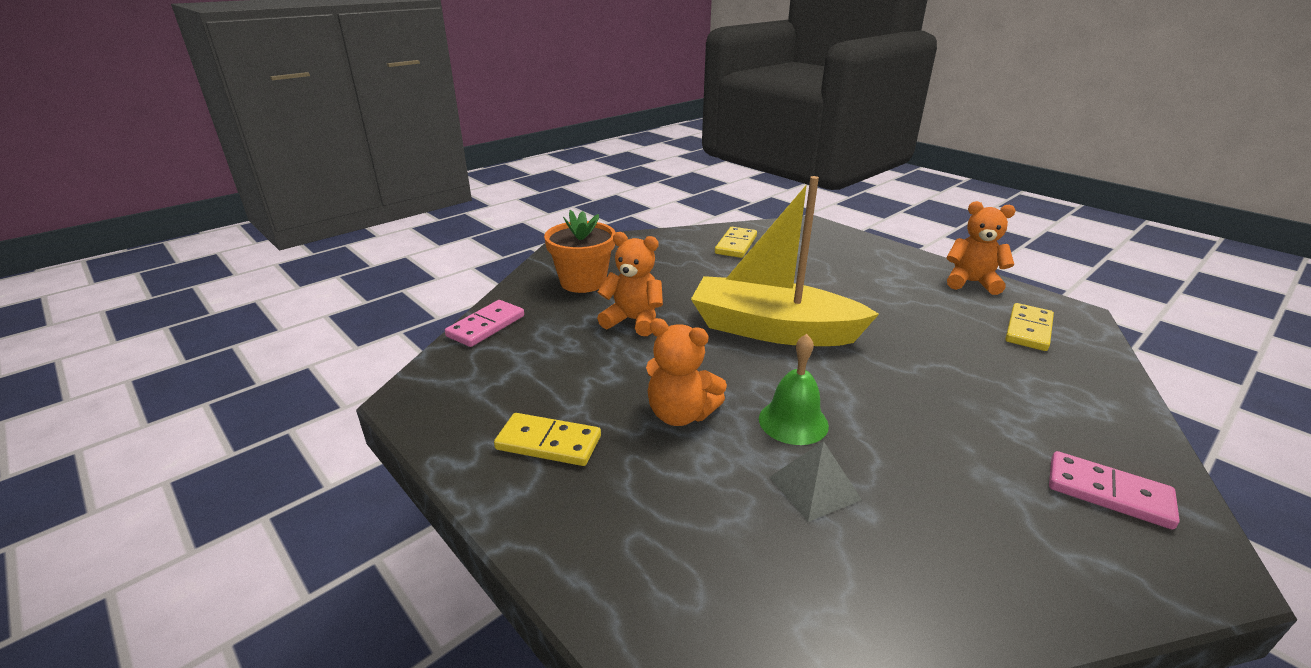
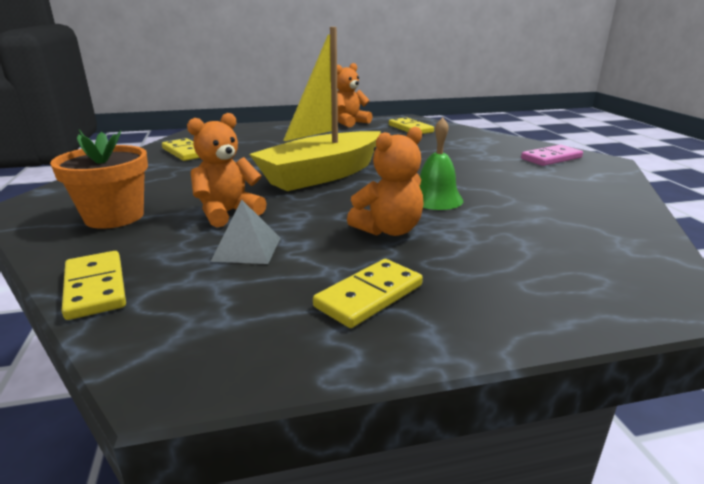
camera: 60 degrees left, 5 degrees down
(486, 326) = (95, 288): pink domino -> yellow domino
(814, 488) = (508, 212): grey pyramid -> grey pyramid (247, 249)

